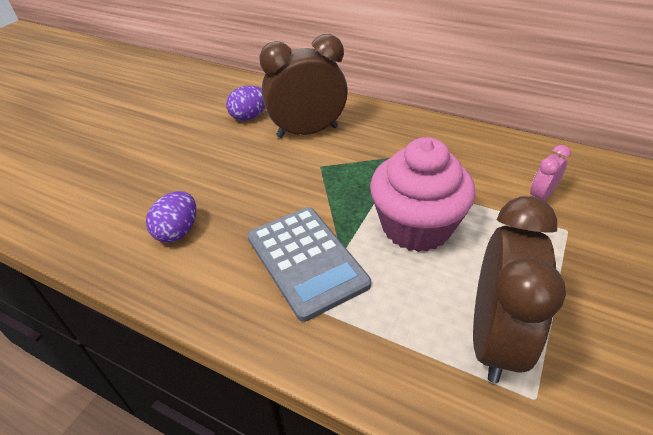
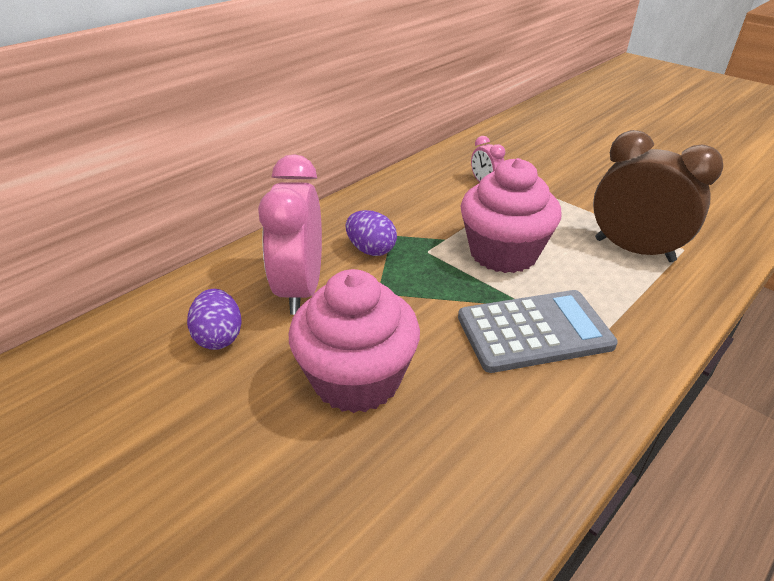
camera: 75 degrees left, 5 degrees down
(178, 231) = (454, 442): purple egg -> purple egg (371, 250)
(226, 177) = (356, 379): none -> pink cupcake
(307, 132) = (300, 289): brown clock -> pink clock

